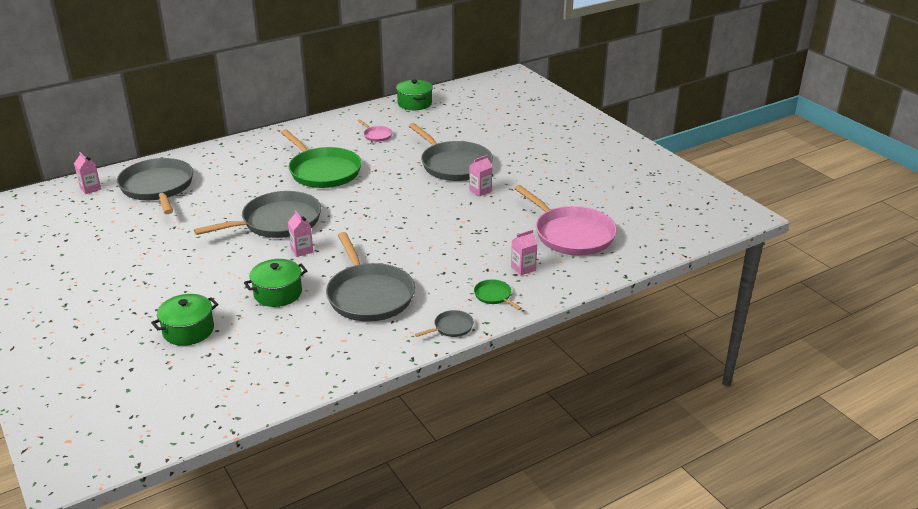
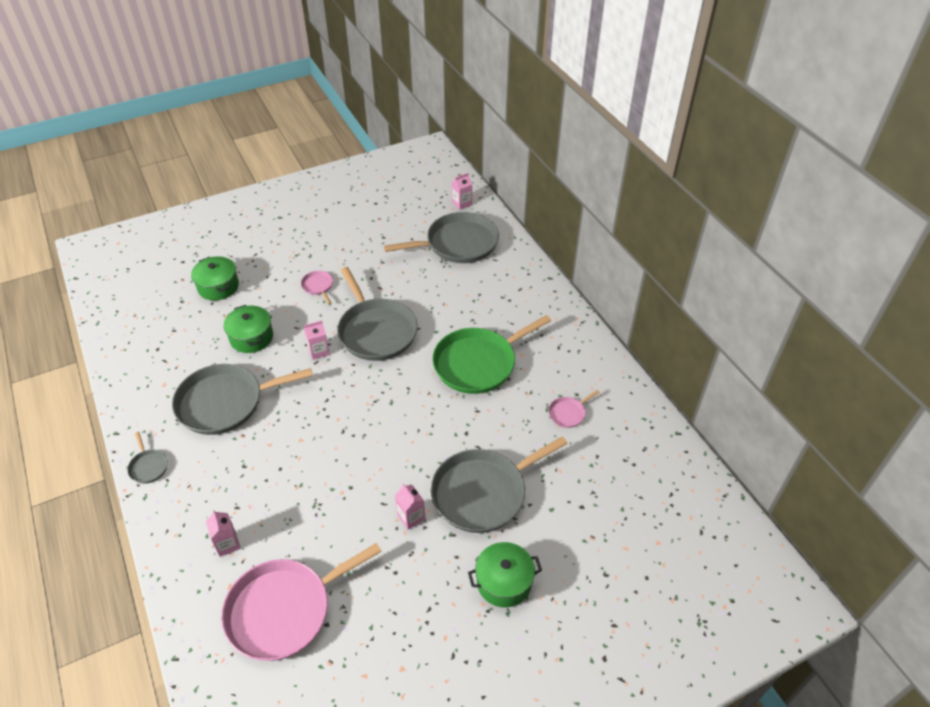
camera: 95 degrees right, 15 degrees up
(204, 261) = (318, 286): none -> pink pan
(414, 103) = (669, 457): green pot -> green pot (504, 582)
(494, 296) = (186, 509): green pan -> none

